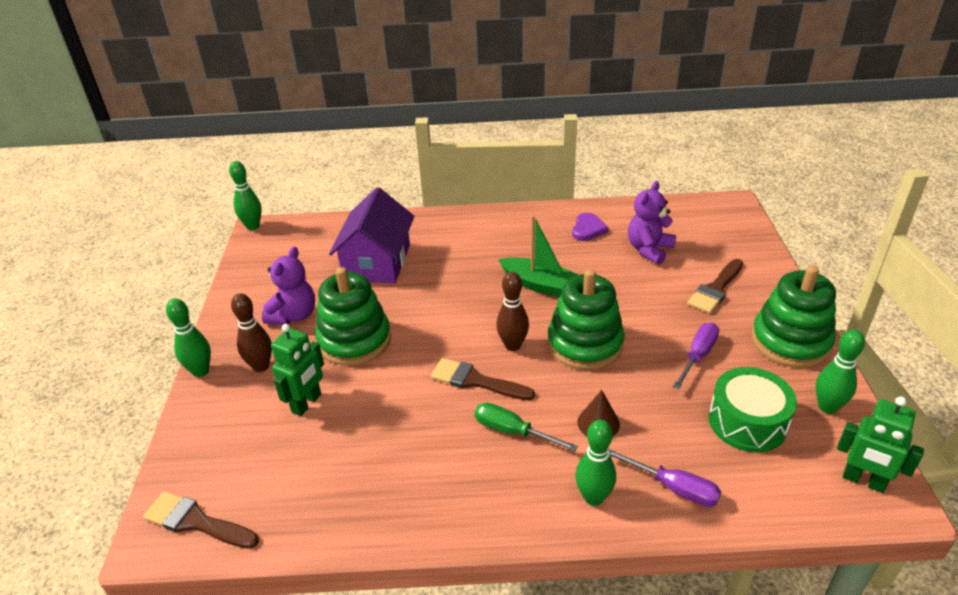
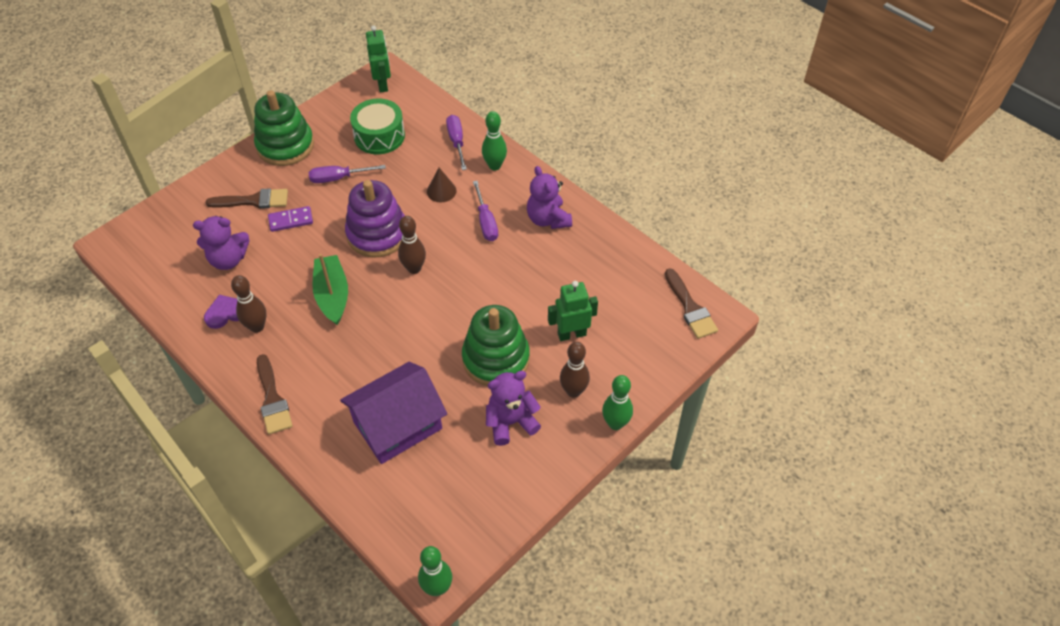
camera: 135 degrees left, 15 degrees up
(456, 488) = (548, 219): none -> purple teddy bear
(476, 381) = (465, 265): brown brush -> brown brush (272, 399)
(512, 431) = (486, 222): green screwdriver -> purple screwdriver
(555, 237) = (257, 327): none -> brown bowling pin
(585, 344) = (377, 234): green stacking toy -> purple stacking toy
(664, 300) = (291, 220): none -> purple domino
(827, 407) = (336, 112): green bowling pin -> none

